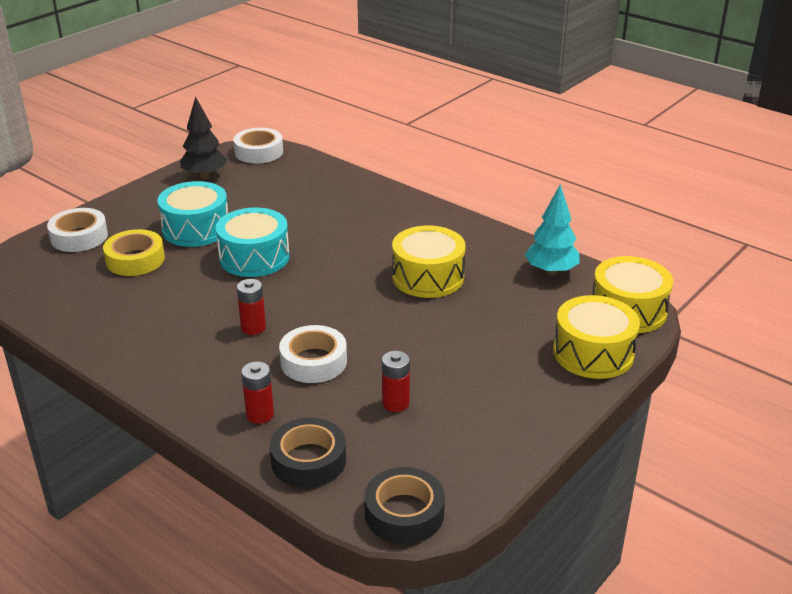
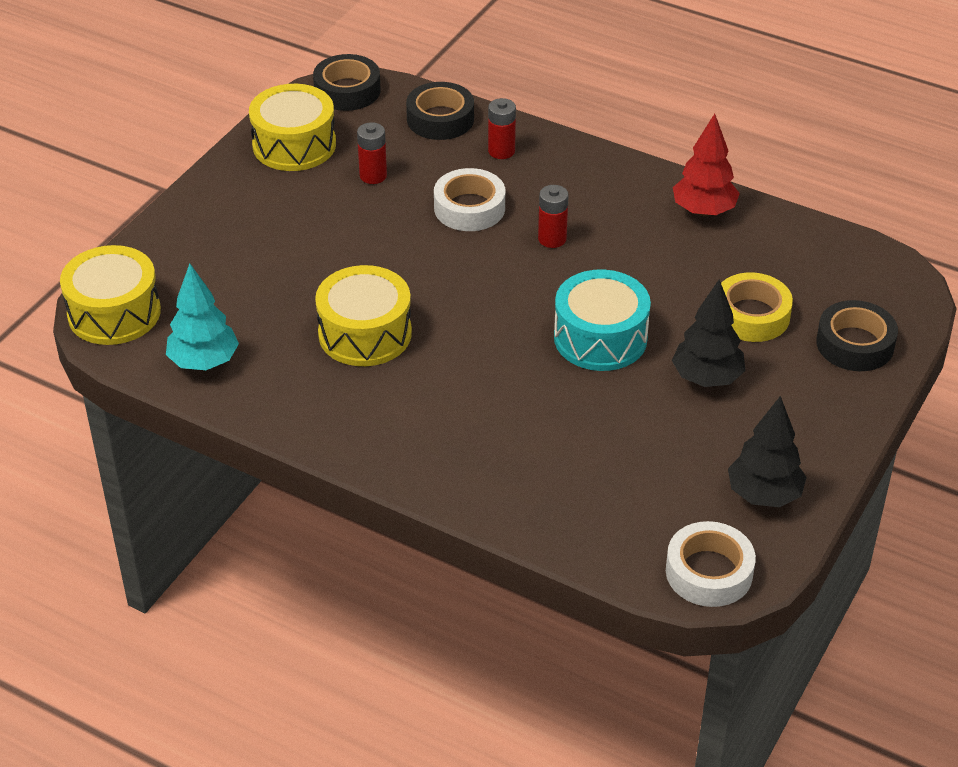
camera: 170 degrees right, 10 degrees up
(79, 237) = (855, 344): white tape -> black tape
(109, 336) = (703, 211): none -> red tree
(196, 229) = (707, 378): turquoise drum -> black tree
(593, 353) = (166, 252): yellow drum -> yellow drum (294, 145)

